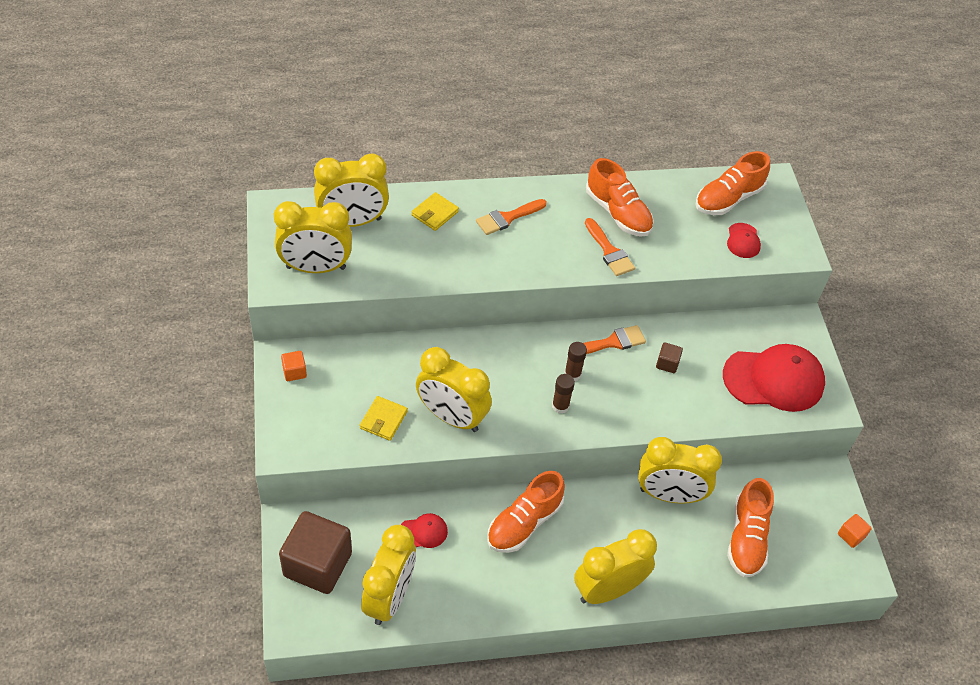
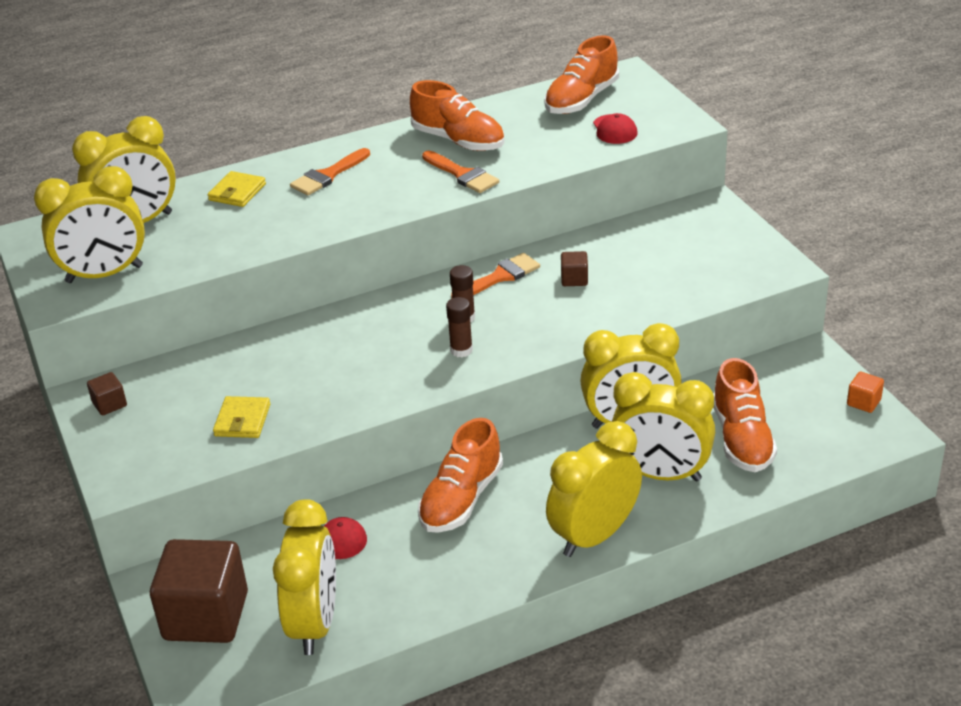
camera: 10 degrees left, 15 degrees down
(294, 372) = (109, 404): orange cube -> brown cube
(451, 417) = (329, 395): yellow clock -> yellow clock (660, 474)
(773, 380) = (706, 262): red cap -> none

